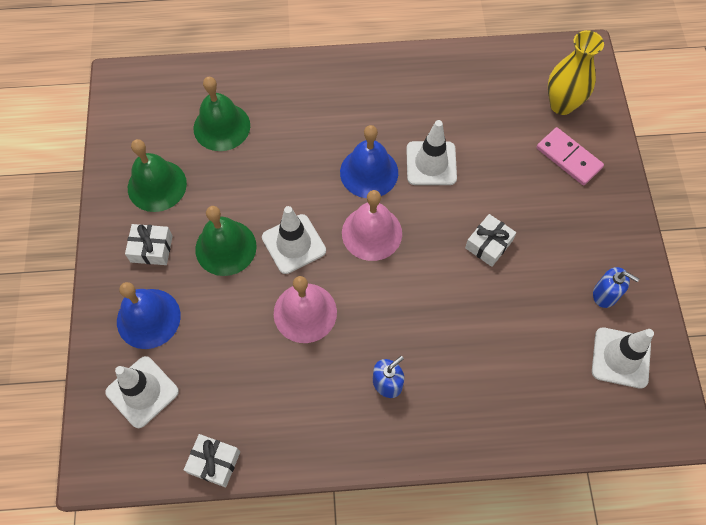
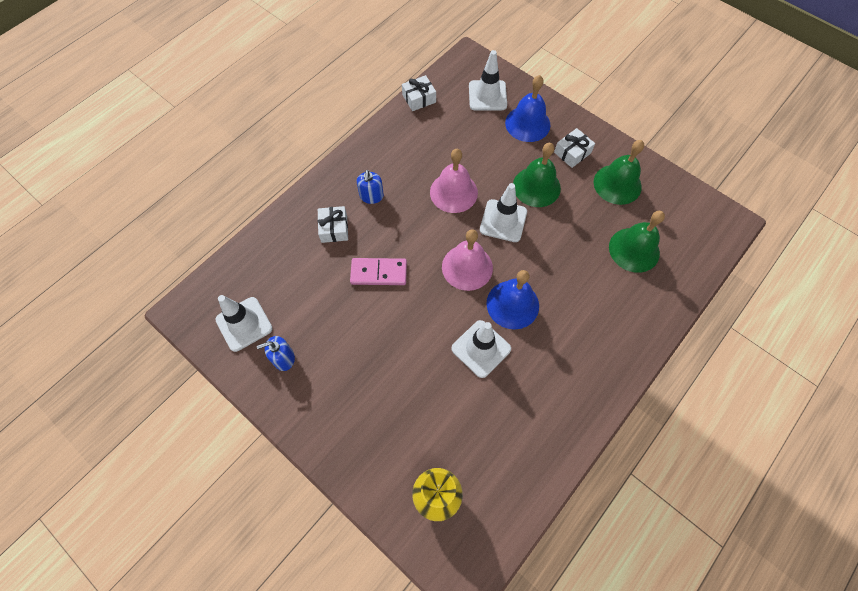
camera: 135 degrees right, 0 degrees up
(488, 244) = (388, 325): white gift -> white gift (334, 228)
(568, 158) = (390, 447): pink domino -> pink domino (379, 273)

